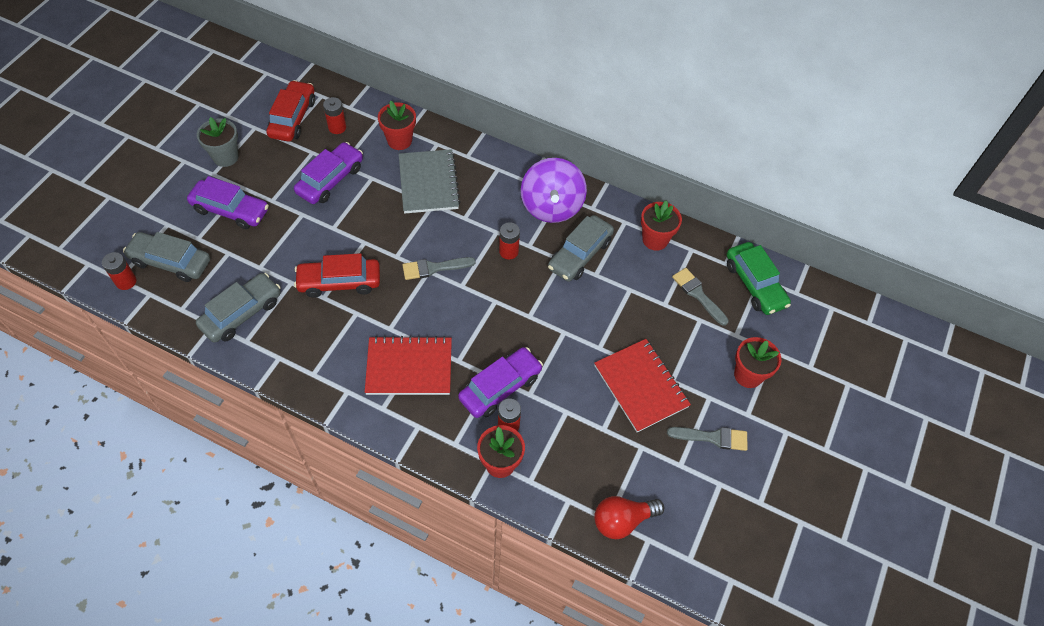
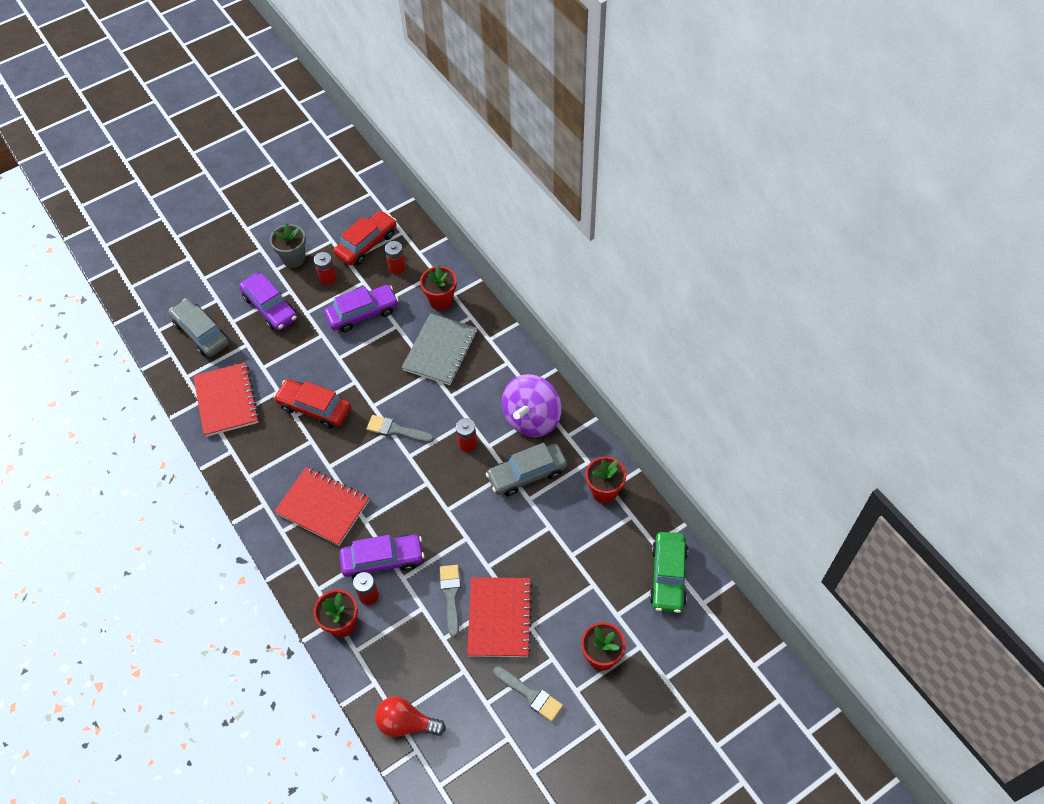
camera: 35 degrees right, 0 degrees up
(126, 281) = (161, 335): red battery -> red battery (328, 278)
(242, 313) = (227, 400): grey car -> red notebook
(698, 294) = (608, 560): grey brush -> grey brush (451, 596)

